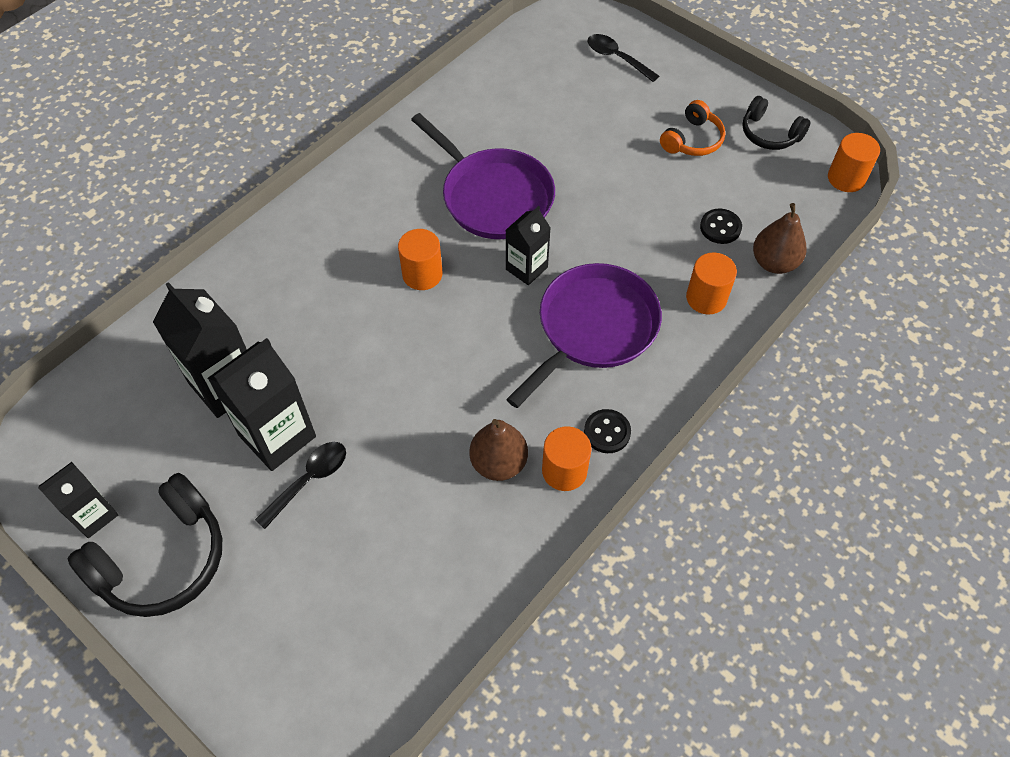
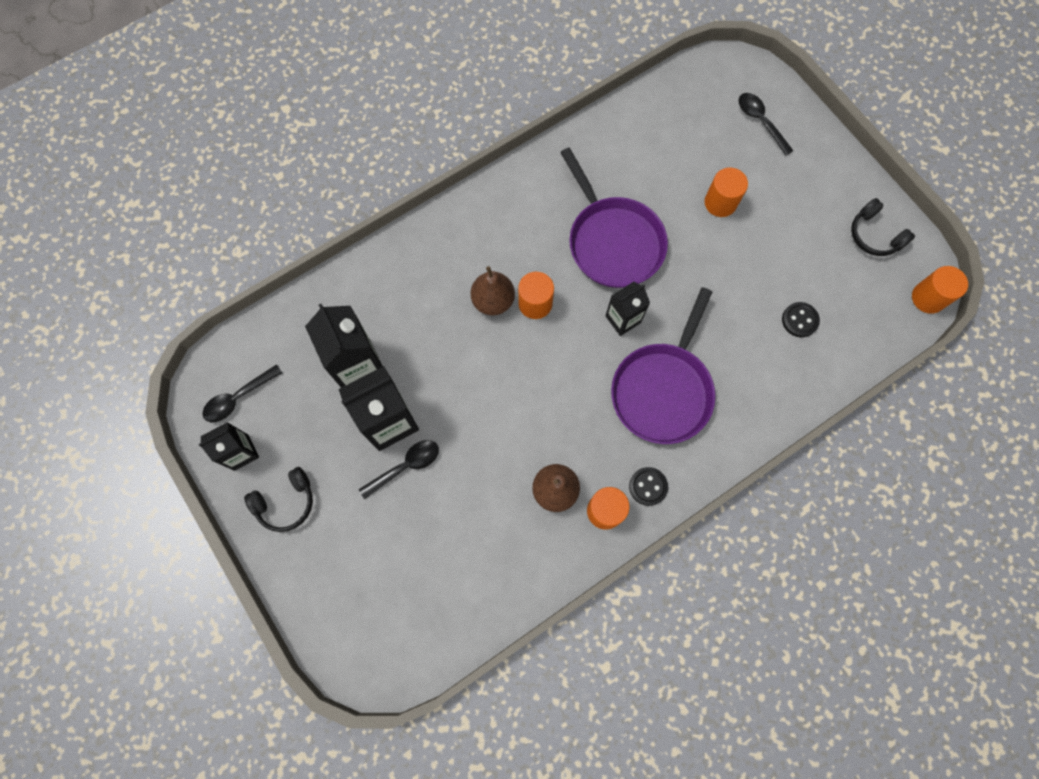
camera: 15 degrees right, 15 degrees up
(79, 454) = (238, 398): none -> black spoon
(163, 559) = (286, 502): black headphones -> black headphones, size x0.60
(593, 328) = (663, 390): purple pan -> purple pan turned 150 degrees clockwise
(692, 140) = (803, 225): orange headphones -> none
(706, 298) = (766, 385): orange cylinder -> orange cylinder (720, 202)
(774, 262) = (835, 366): brown pear -> brown pear (493, 301)

